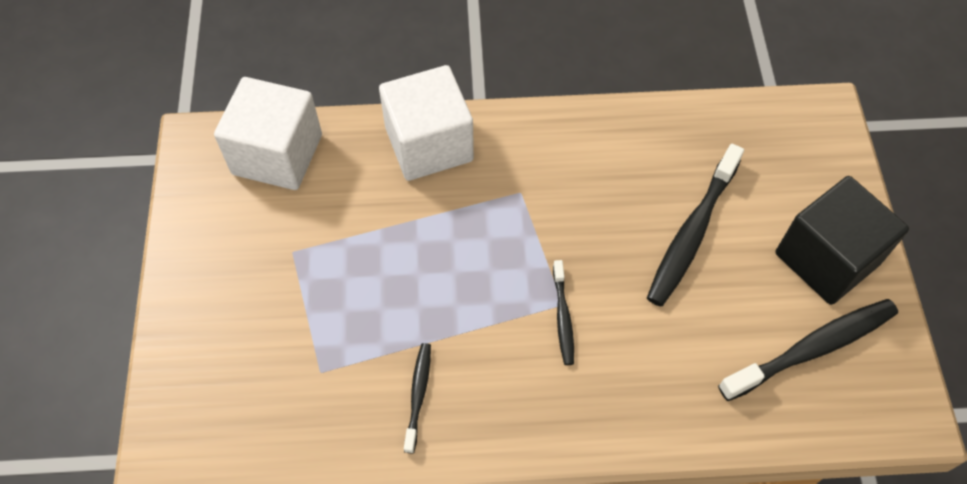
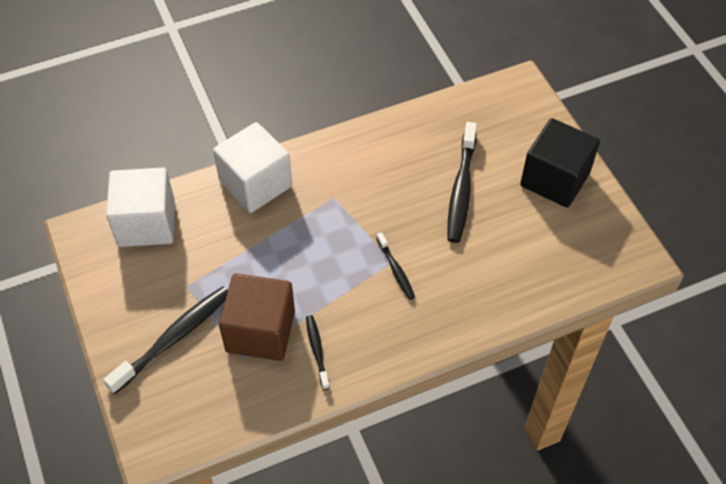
camera: 20 degrees left, 5 degrees down
(357, 343) = (260, 331): none -> brown cube
(812, 349) = (565, 239): black toothbrush -> black toothbrush (174, 338)

